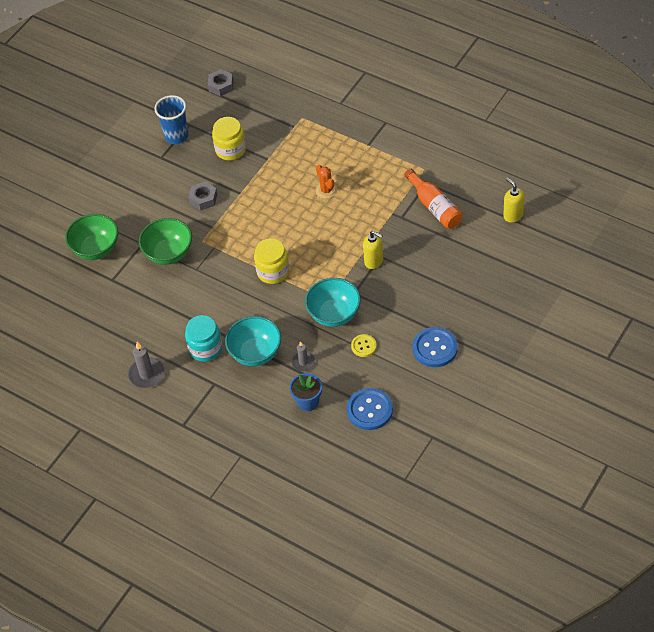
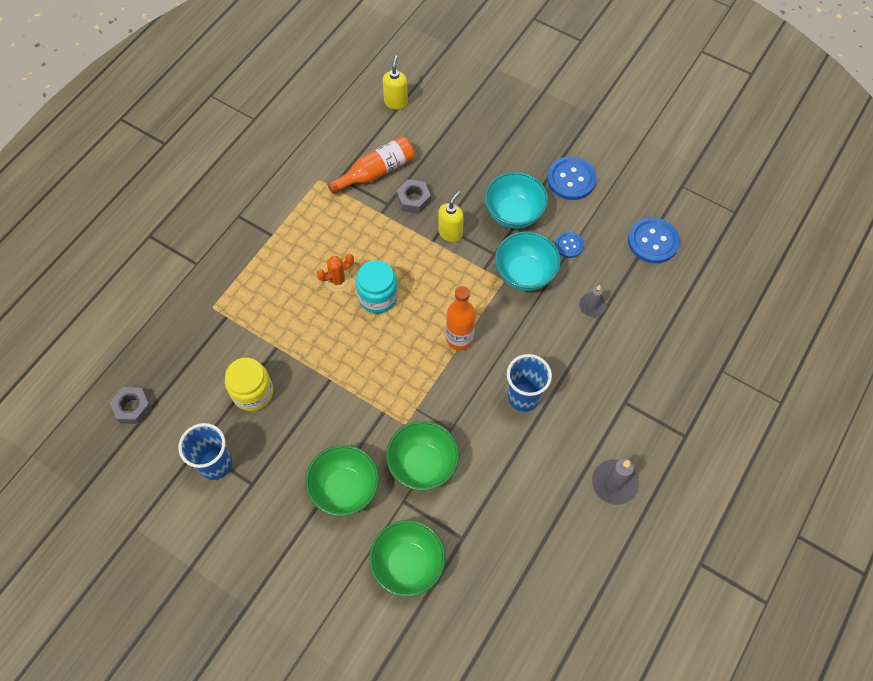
camera: 95 degrees left, 10 degrees up
(153, 209) = (345, 489): none -> green bowl
(203, 199) = (334, 424): grey nut -> grey nut (413, 199)
(205, 348) = (574, 413): turquoise jar -> turquoise jar (378, 297)
(221, 315) = (523, 397): none -> blue cup
(255, 353) = (580, 357): turquoise bowl -> turquoise bowl (514, 214)
(273, 271) = (459, 339): yellow jar -> orange bottle
(308, 402) = (645, 301): blue flower pot -> none
(363, 346) = (569, 245): yellow button -> blue button
(513, 215) = (396, 102): yellow soap dispenser -> yellow soap dispenser turned 135 degrees clockwise

